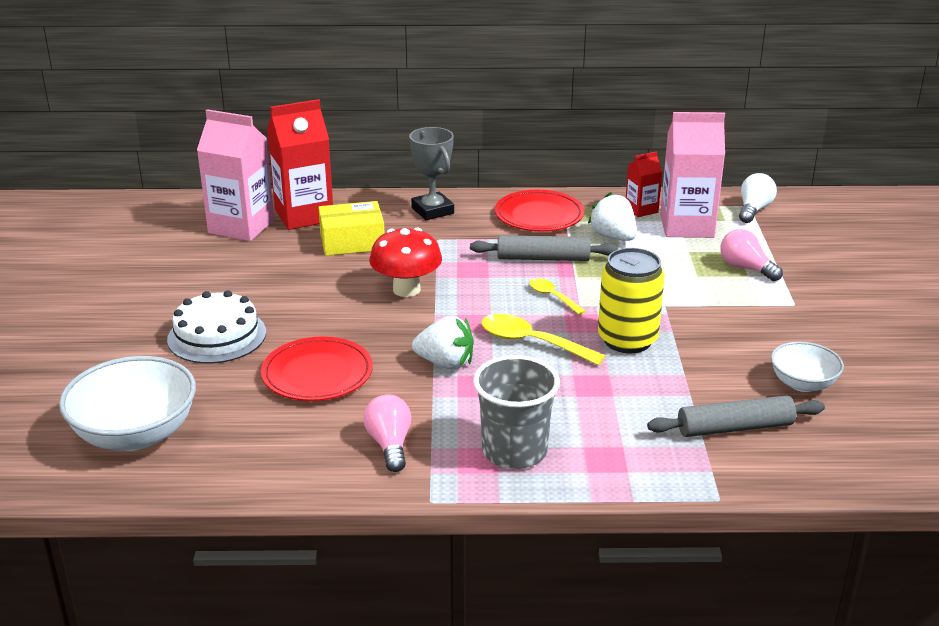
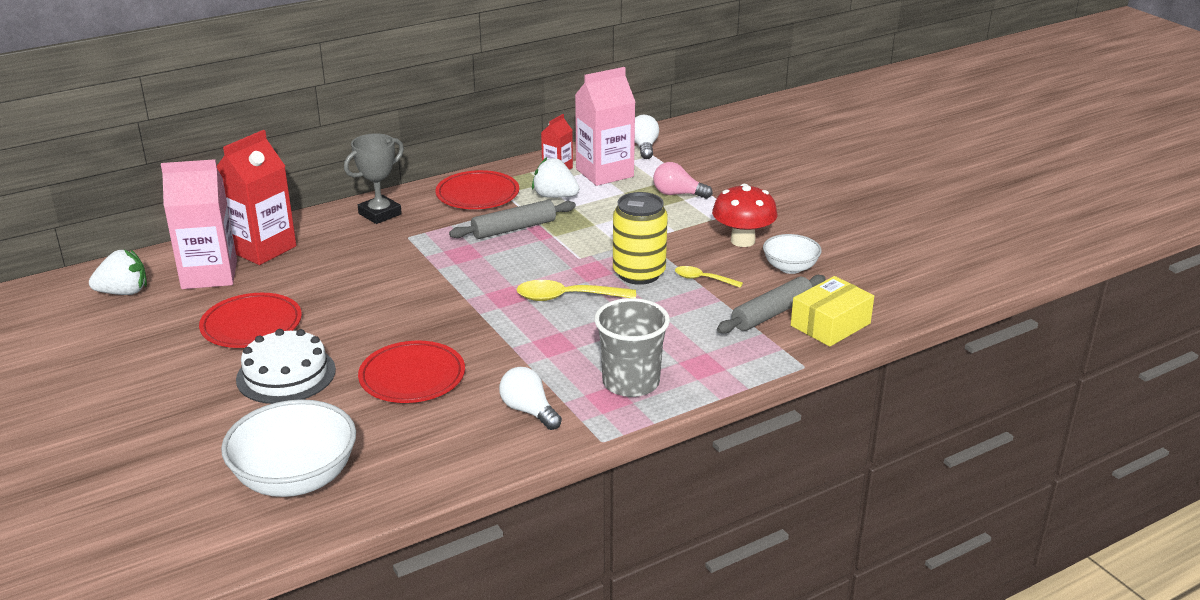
camera: 30 degrees left, 0 degrees up
(231, 282) = (251, 325): none -> red plate
(352, 242) = (332, 259): yellow box -> yellow box (830, 324)
(390, 445) = (529, 411): pink light bulb -> white light bulb
(406, 289) = (422, 286): red mushroom -> red mushroom (742, 241)
(432, 210) = (380, 214): grey trophy -> grey trophy turned 75 degrees counterclockwise
(445, 363) = (513, 334): white strawberry -> white strawberry (124, 292)
(552, 297) = (550, 257): yellow spoon -> yellow spoon (703, 279)

